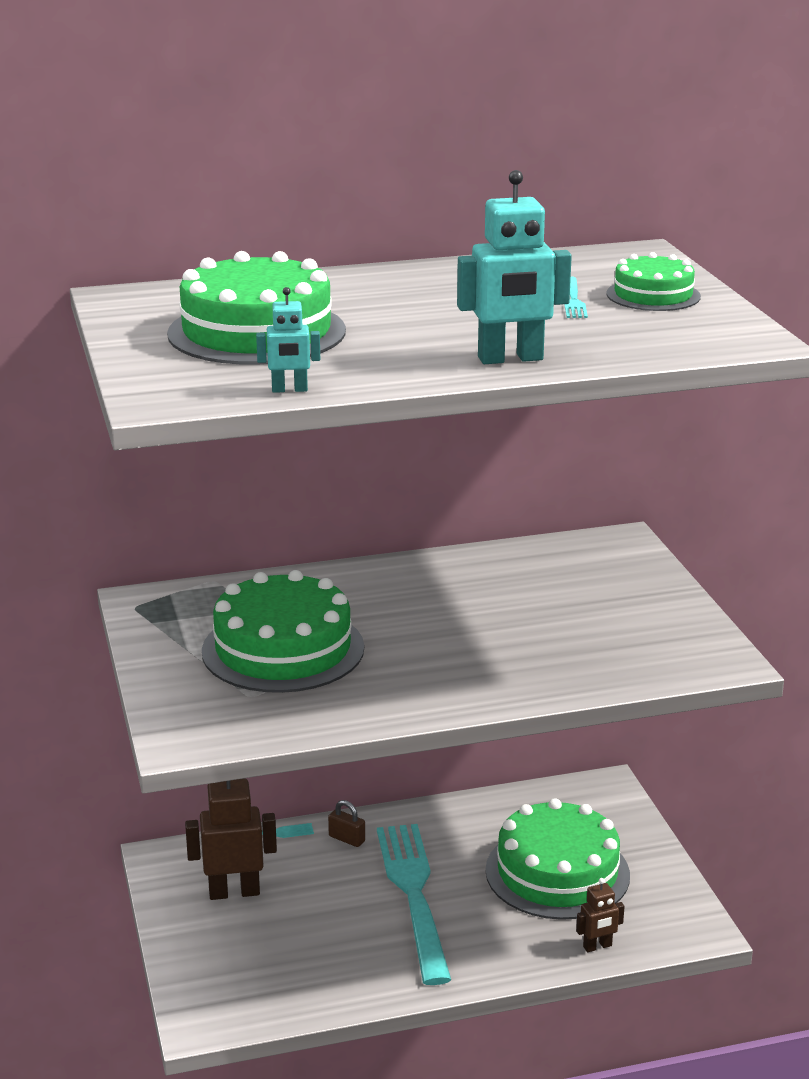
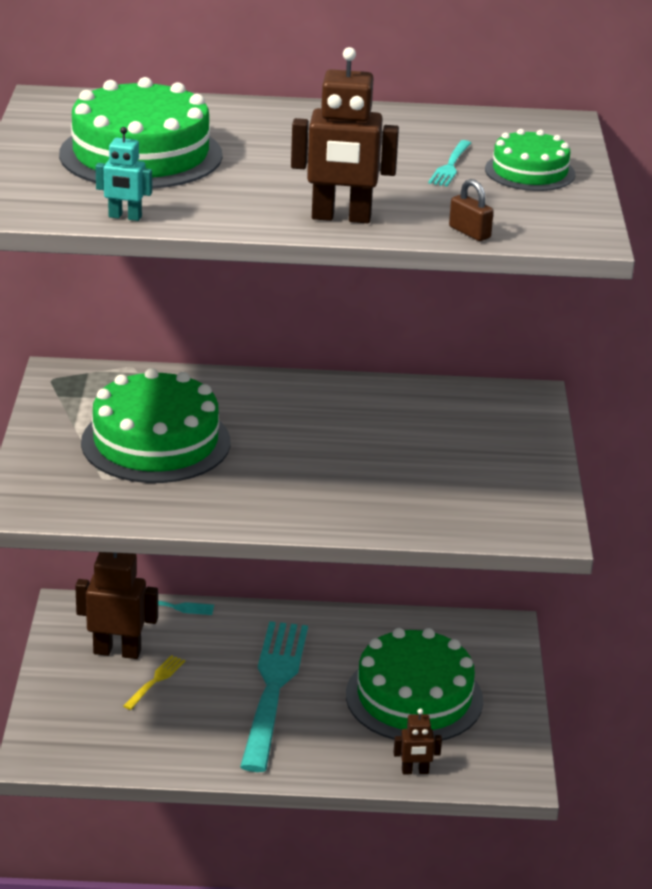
camera: 15 degrees right, 5 degrees up
(289, 914) = (155, 681): none -> yellow fork
(347, 839) = (239, 626): brown padlock -> brown padlock (469, 232)
(510, 359) = (341, 218): turquoise robot -> brown robot

